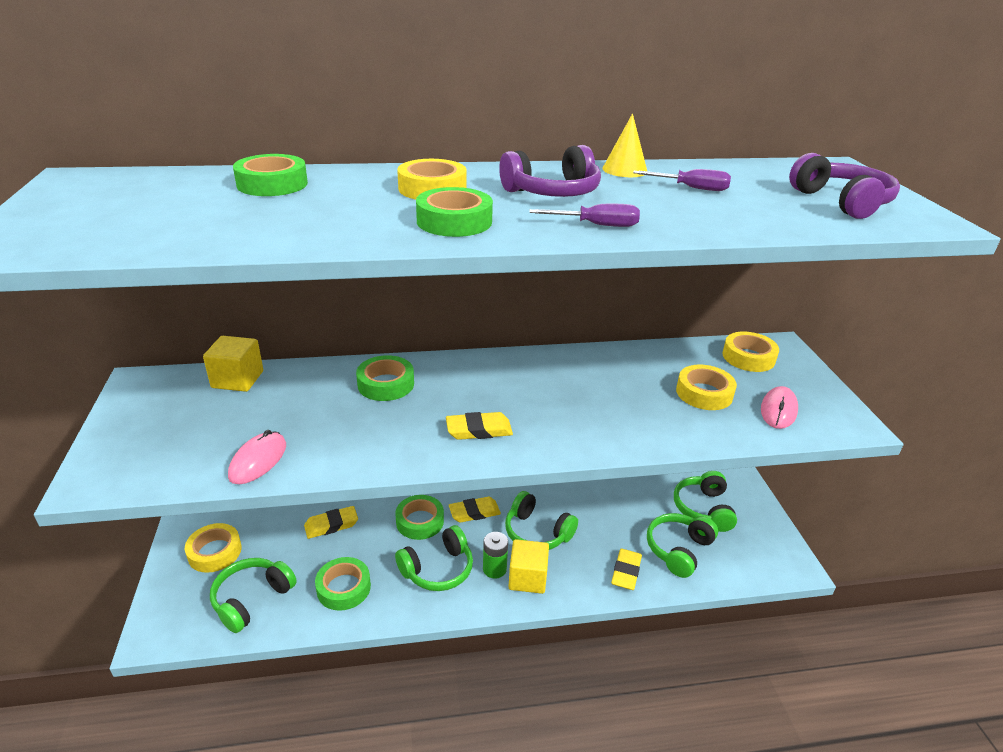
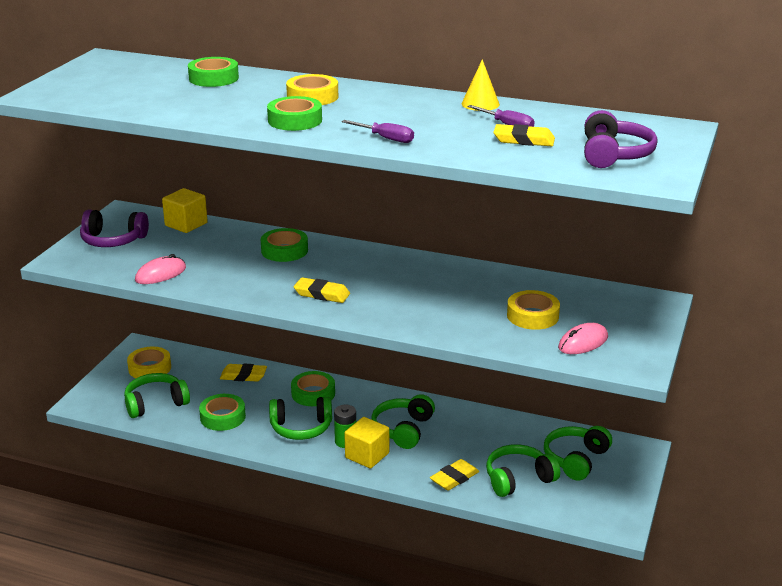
camera: 30 degrees right, 5 degrees down
(474, 512) = (363, 400): yellow eraser -> yellow eraser (524, 140)
(537, 532) = (403, 429): green headphones -> green headphones turned 45 degrees clockwise
(553, 192) = (393, 112): purple headphones -> purple headphones (113, 240)
(748, 357) = (612, 302): yellow tape -> none

